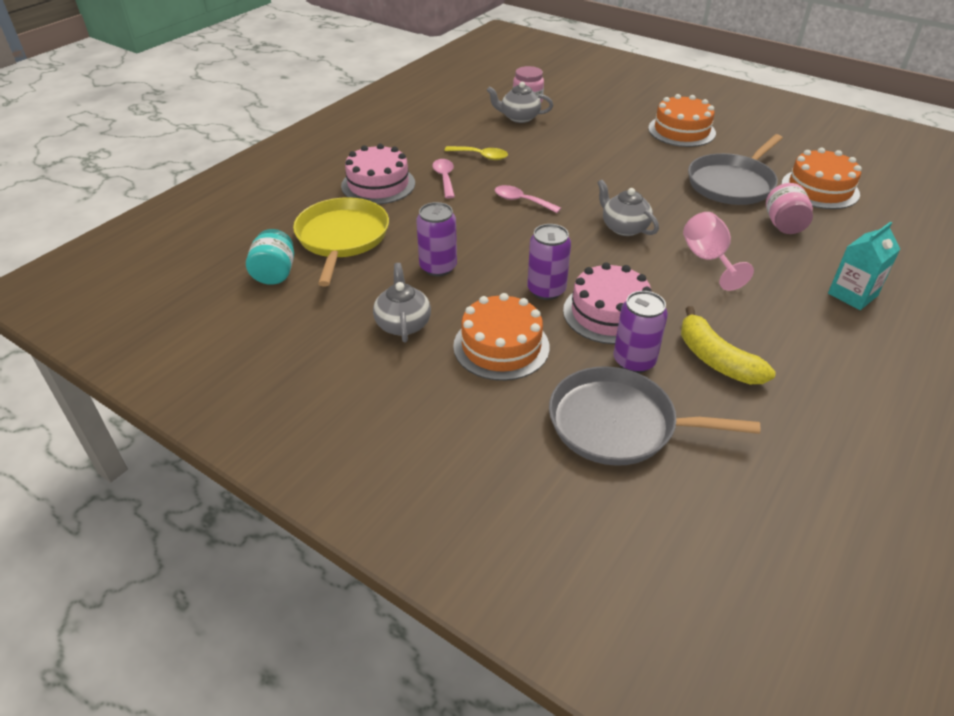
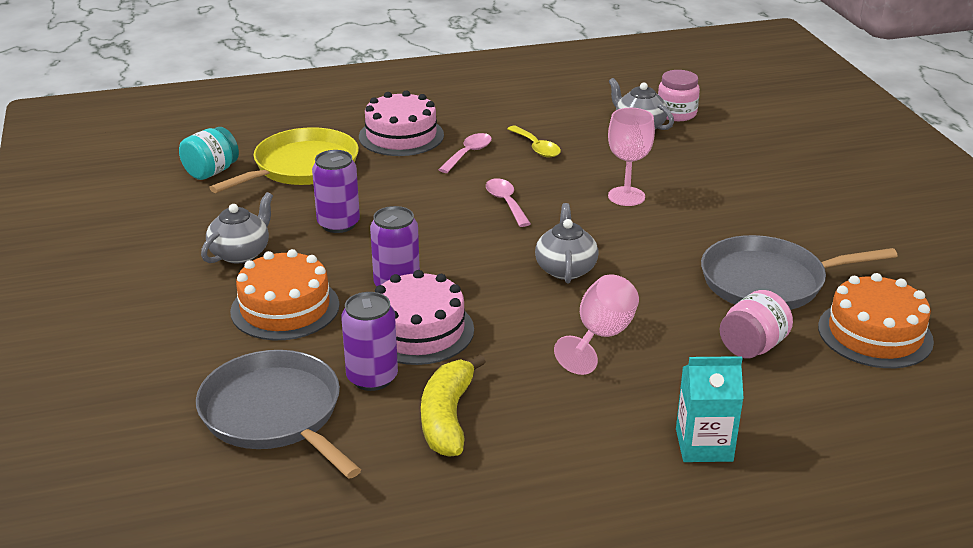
camera: 40 degrees right, 10 degrees down
(583, 165) = (626, 196): none -> pink goblet
(681, 131) = (808, 207): orange cake -> none

